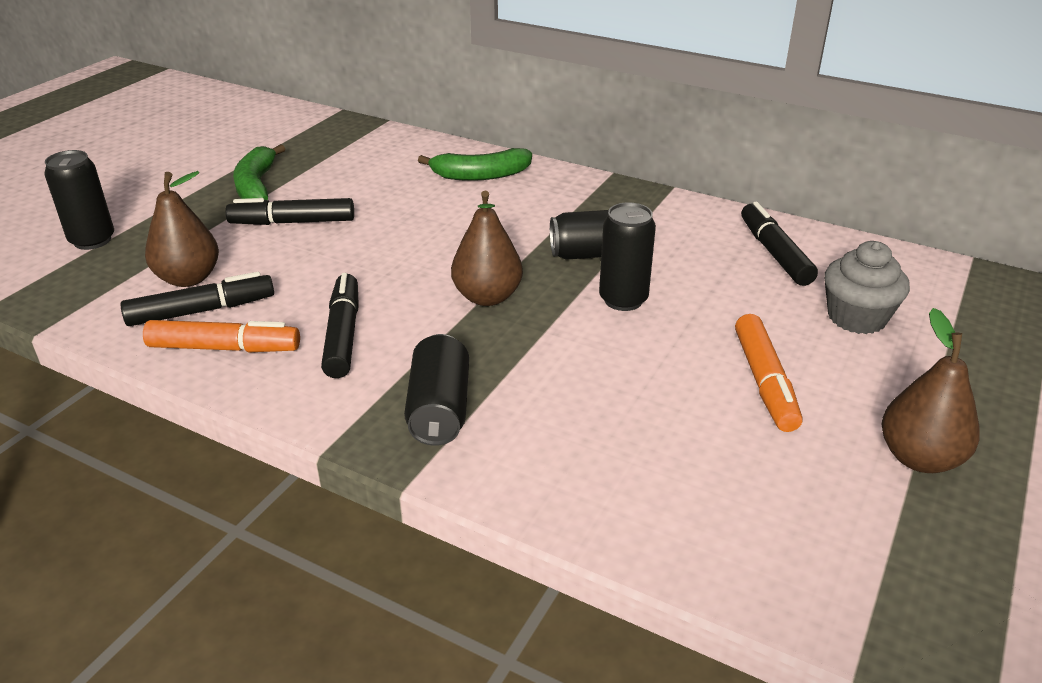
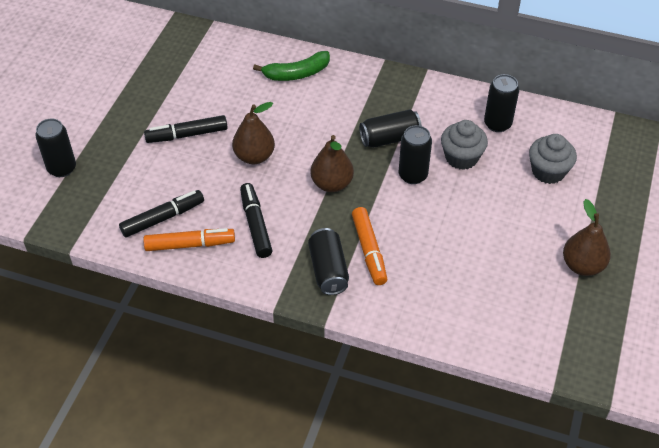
camera: 10 degrees left, 15 degrees up
(188, 278) = (142, 193): brown pear -> brown pear (254, 156)
(257, 185) = (147, 102): green banana -> none
(709, 286) = (461, 157): none -> grey cupcake
(764, 382) = (500, 226): orange marker -> orange marker (369, 250)
(774, 253) = (497, 124): black marker -> black can

